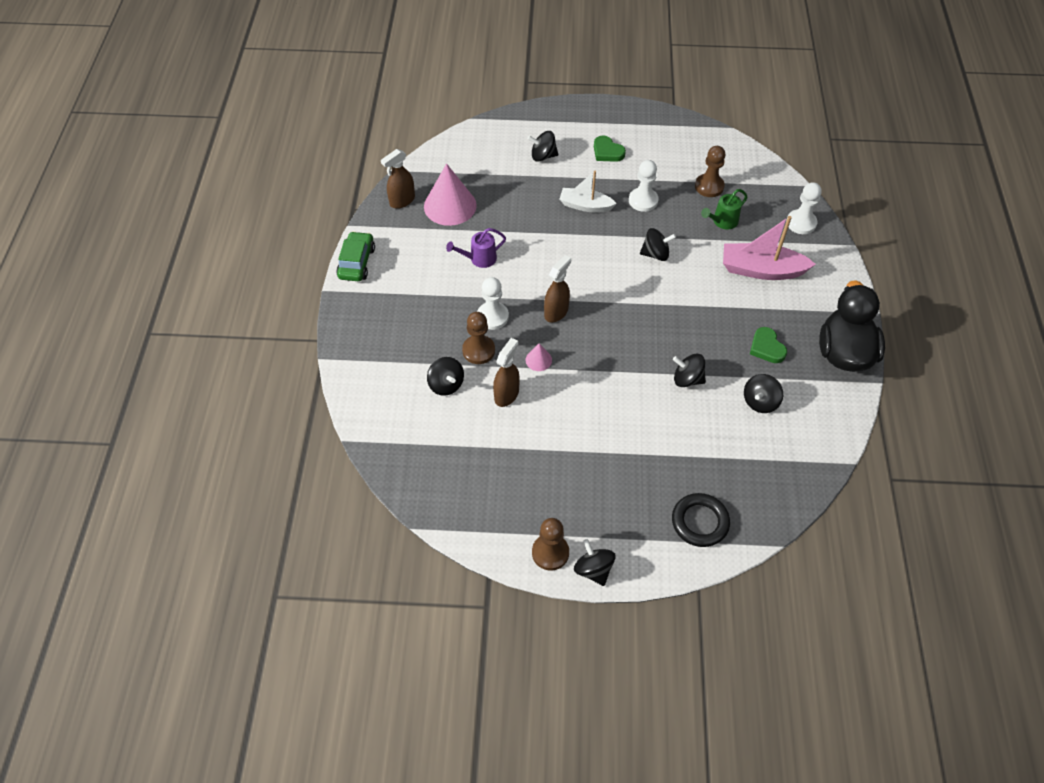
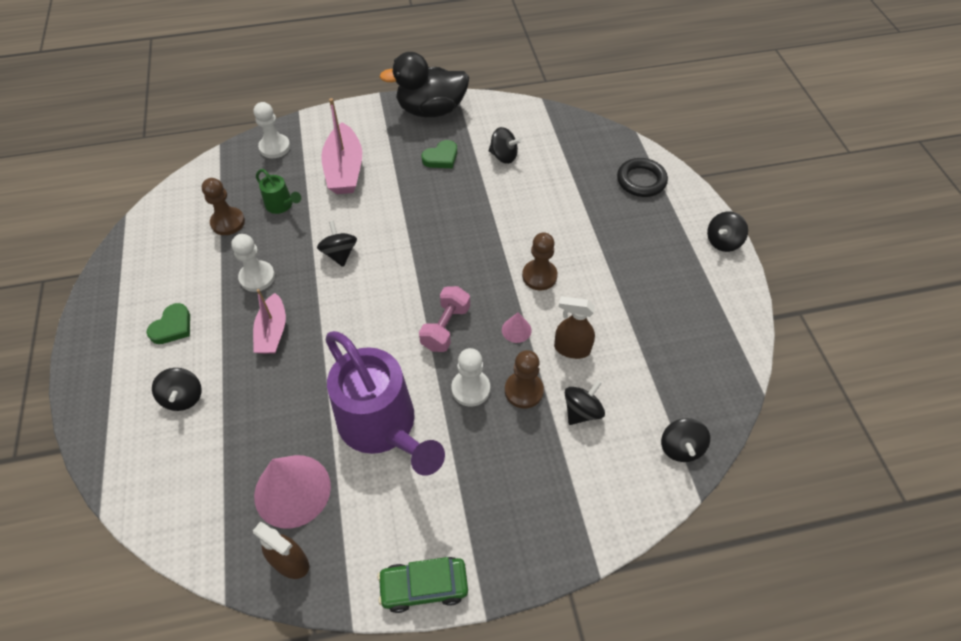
camera: 105 degrees left, 0 degrees up
(479, 259) = (383, 427): purple watering can -> purple watering can, size x2.31
(550, 553) = (725, 275): brown pawn -> brown pawn (539, 276)
(556, 312) = (445, 327): brown spray bottle -> pink dumbbell
(585, 206) = (272, 332): white boat -> pink boat
(687, 379) = (497, 207): black spinning top -> black spinning top (680, 447)

